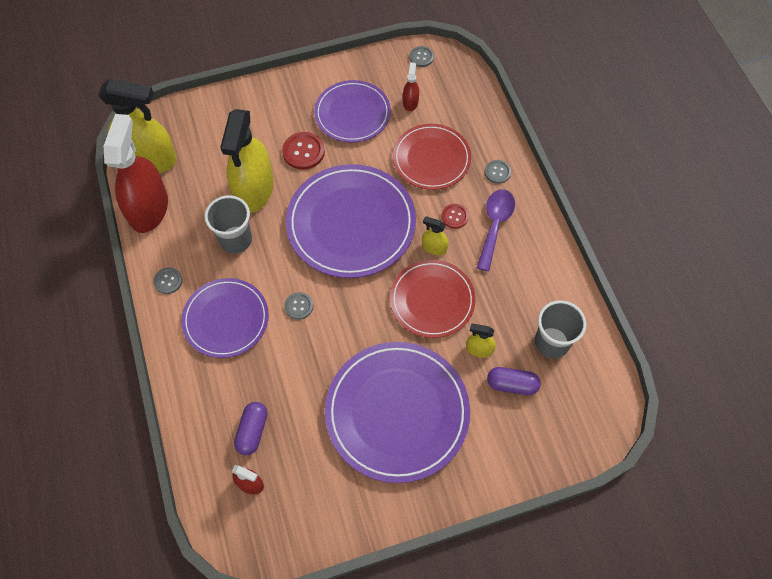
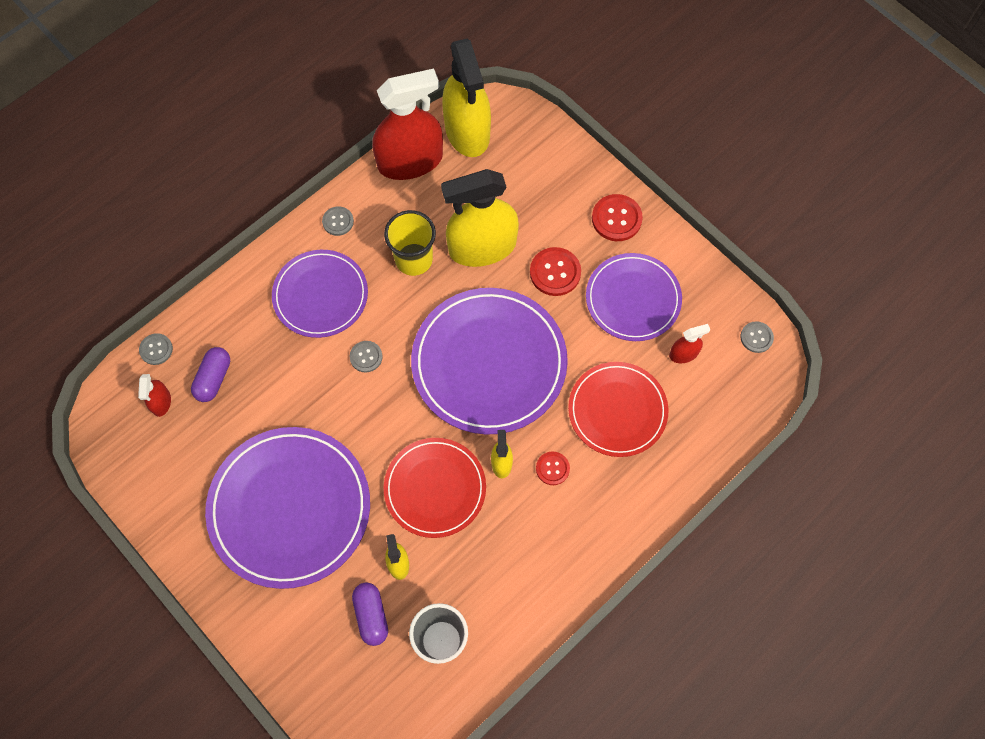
camera: 65 degrees right, 5 degrees up
(235, 240) = (414, 259): grey cup -> yellow cup
(252, 431) = (214, 378): purple capsule -> purple capsule turned 60 degrees counterclockwise
(284, 97) = (616, 219): none -> red button
(495, 225) = (563, 518): purple spoon -> none
(497, 172) = (637, 492): grey button -> grey button (156, 349)

